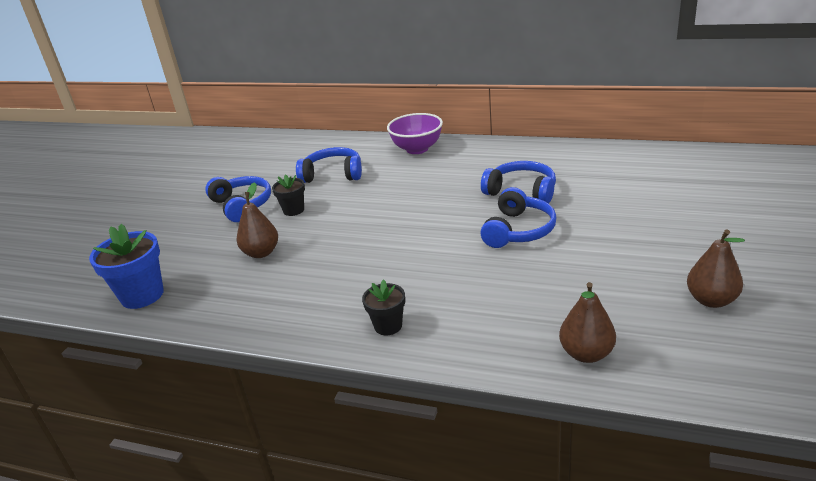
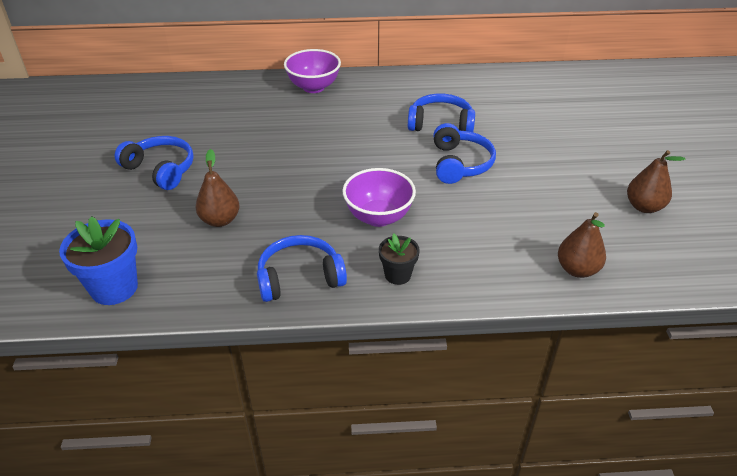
camera: 25 degrees left, 10 degrees up
(293, 210) = (224, 168): black flower pot -> none
(333, 174) = (241, 123): blue headphones -> blue headphones (299, 277)
(404, 269) = (378, 217): none -> purple bowl

